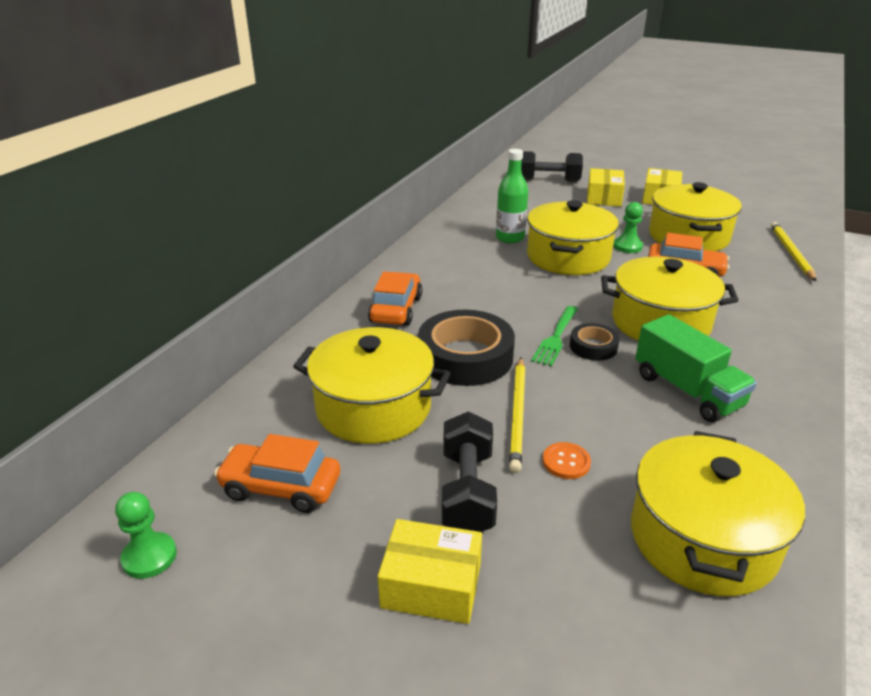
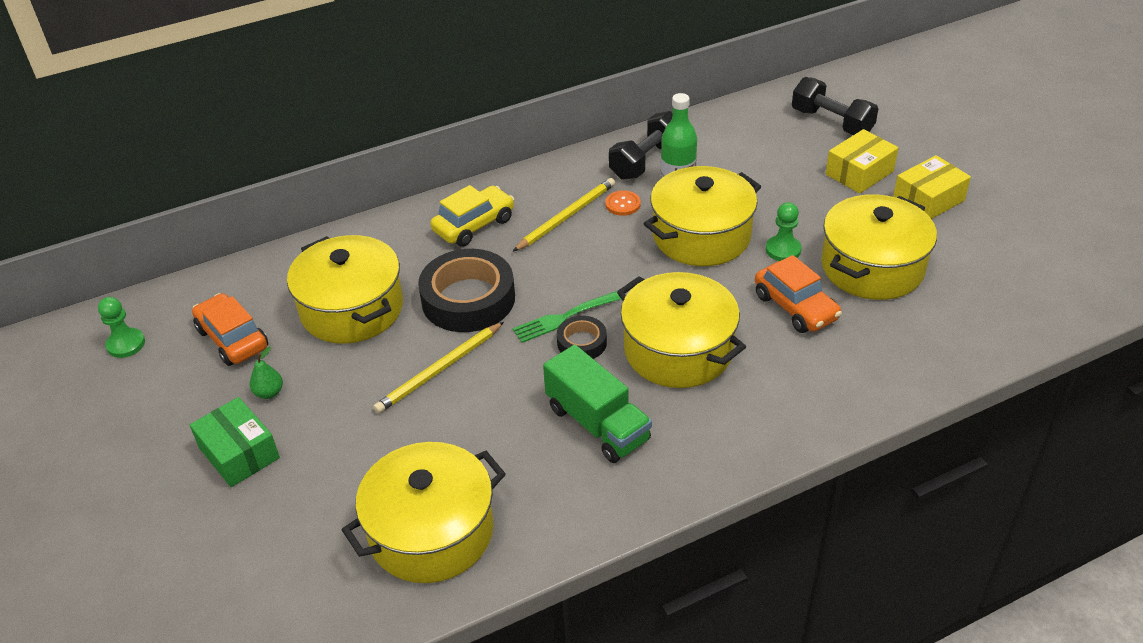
camera: 40 degrees right, 10 degrees up
(386, 513) = (269, 393): none -> green pear
(396, 309) = (474, 225): orange car -> yellow car
(431, 585) = (239, 453): yellow box -> green box
(467, 491) = (332, 407): black dumbbell -> black dumbbell (646, 161)
(566, 462) = (421, 425): orange button -> orange button (622, 204)
(687, 391) = (597, 424): green truck -> green truck turned 45 degrees counterclockwise
(791, 253) = (960, 341): yellow pencil -> yellow pencil (566, 217)

